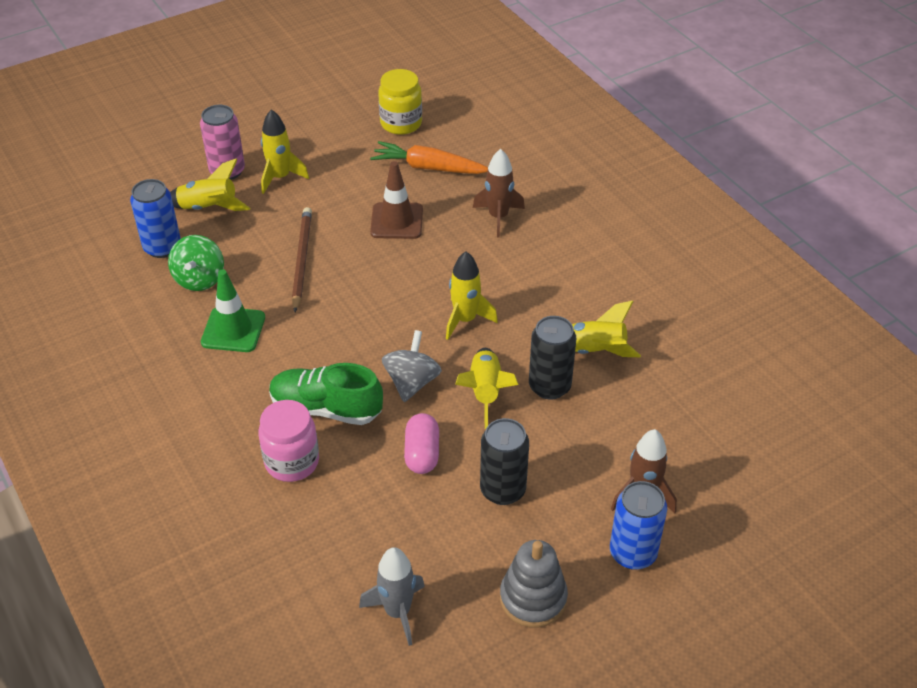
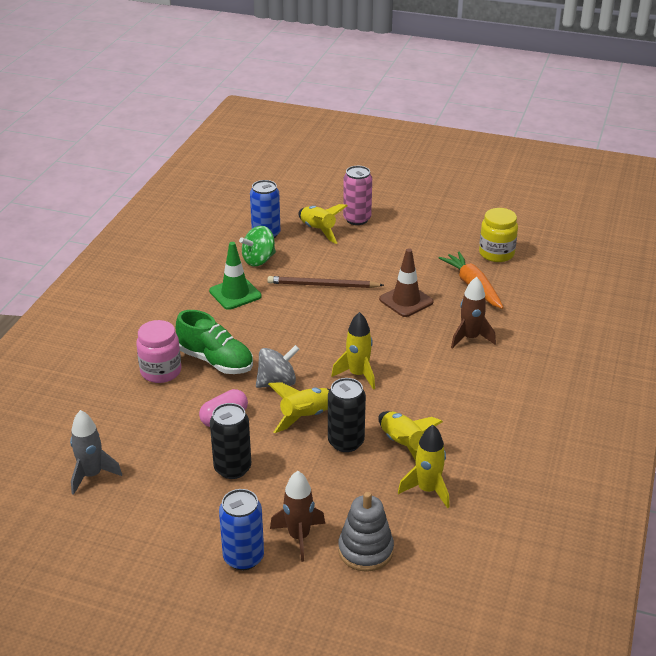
camera: 50 degrees right, 10 degrees down
(280, 177) = (379, 239): yellow rocket -> yellow rocket (427, 490)
(302, 260) = (322, 285): brown pencil -> brown pencil turned 135 degrees counterclockwise
(326, 409) = (216, 361): green shoe -> green shoe turned 150 degrees clockwise
(533, 598) = (158, 529): grey stacking toy -> grey stacking toy (365, 550)

